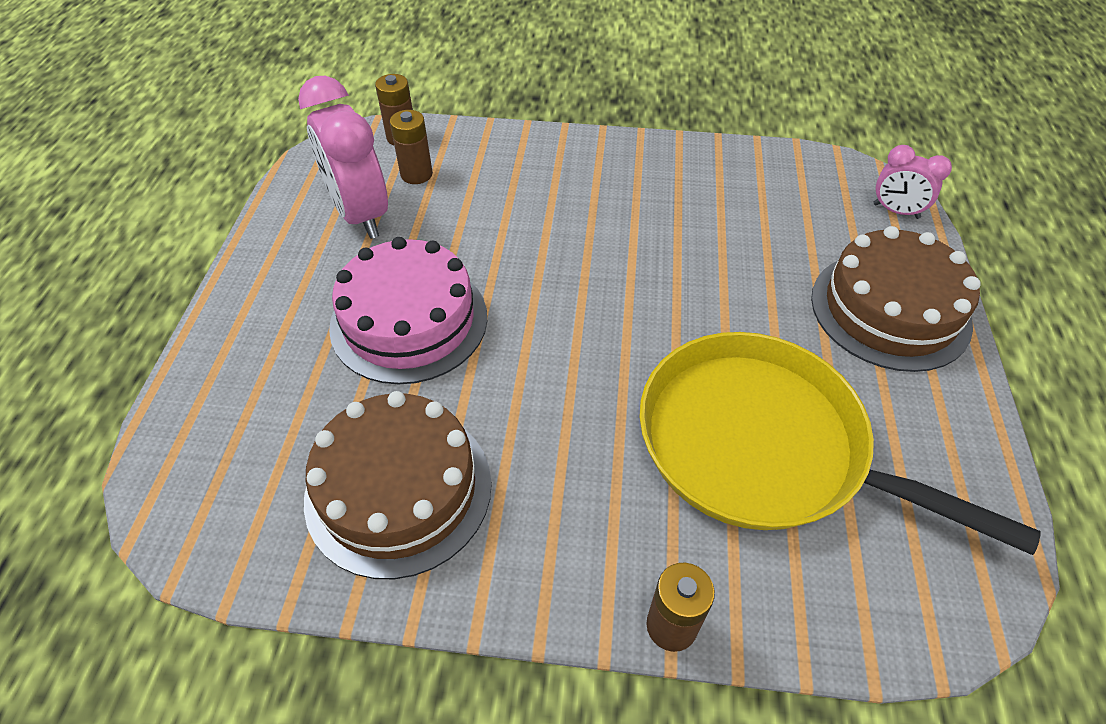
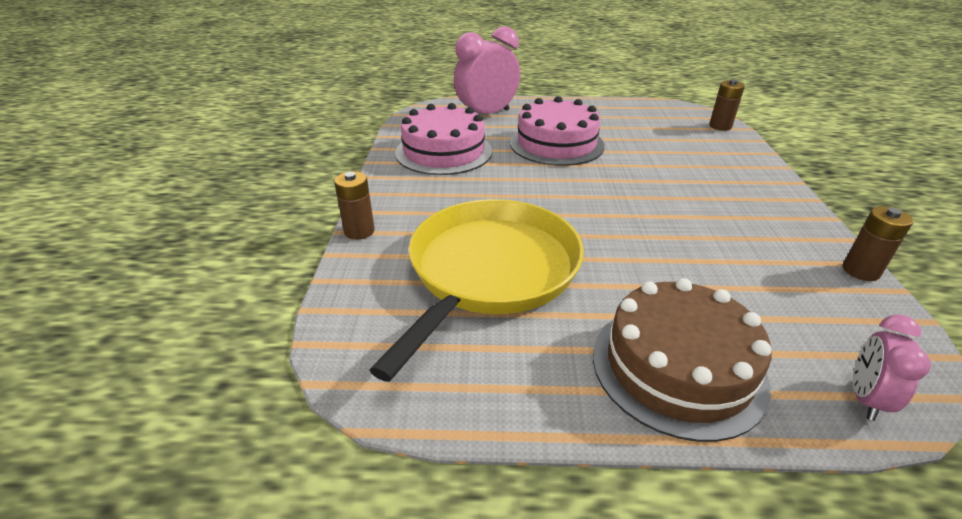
camera: 85 degrees right, 15 degrees down
(360, 215) = (635, 123): pink clock -> pink clock (486, 114)
(398, 489) = (443, 152): brown cake -> pink cake
(416, 174) = (686, 134): brown battery -> brown battery (861, 271)

